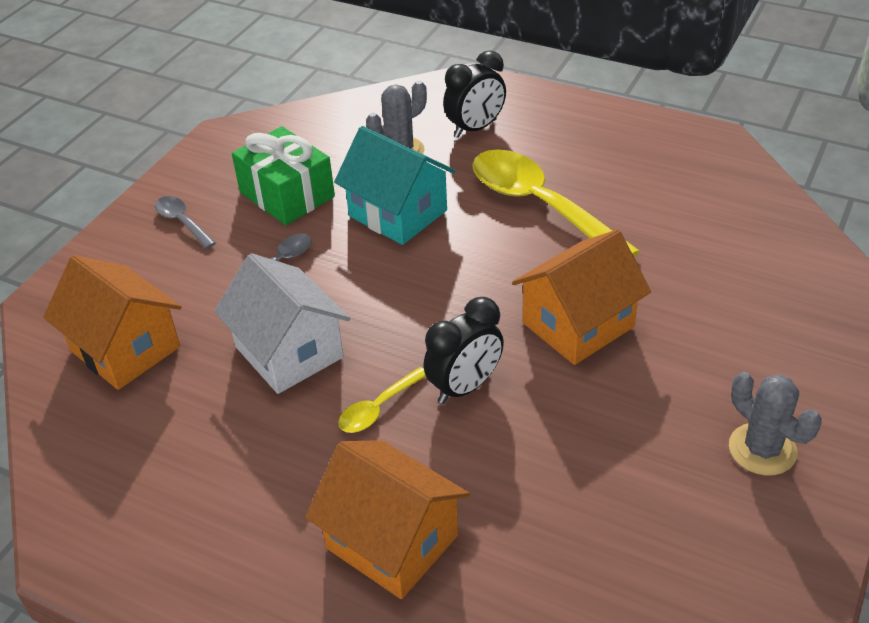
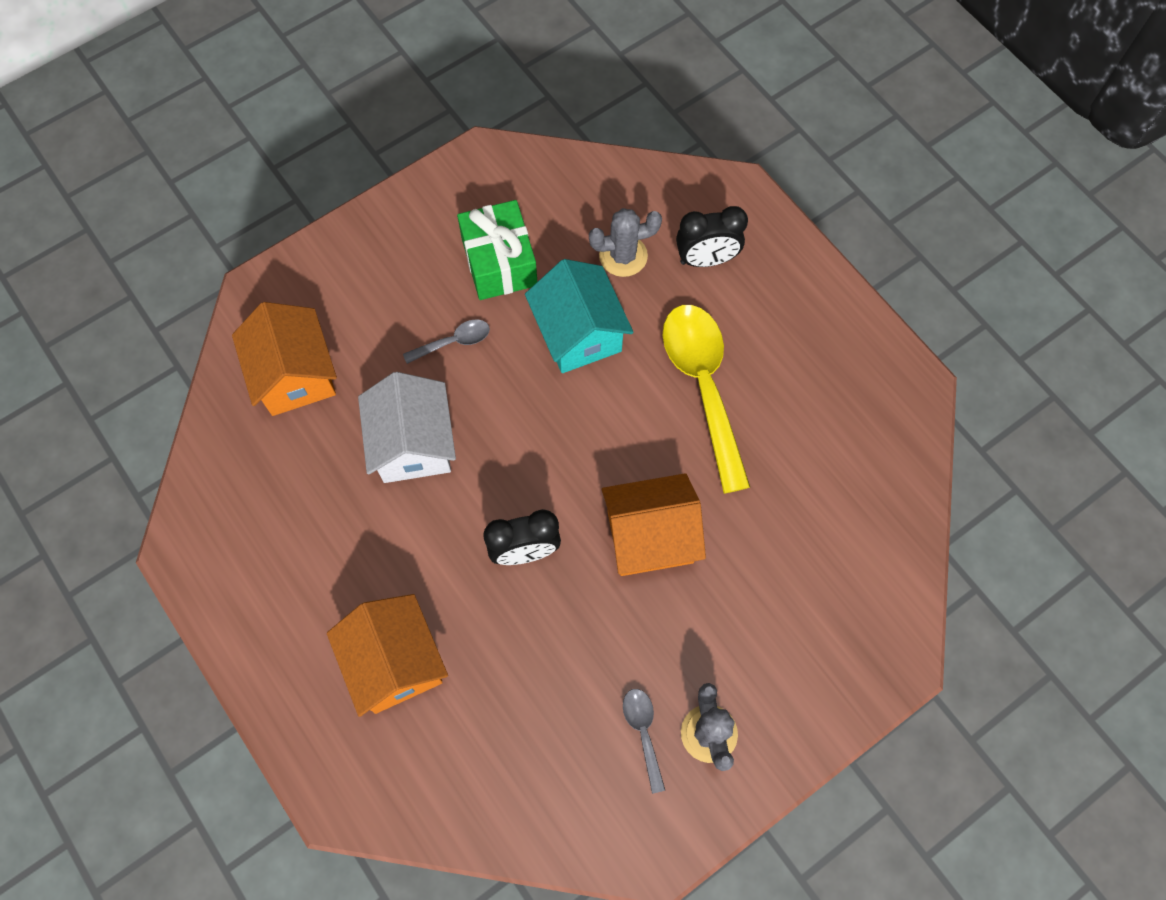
camera: 25 degrees right, 25 degrees up
(182, 222) = (399, 252): grey spoon -> grey spoon (643, 732)
(378, 408) = (449, 537): yellow spoon -> none

